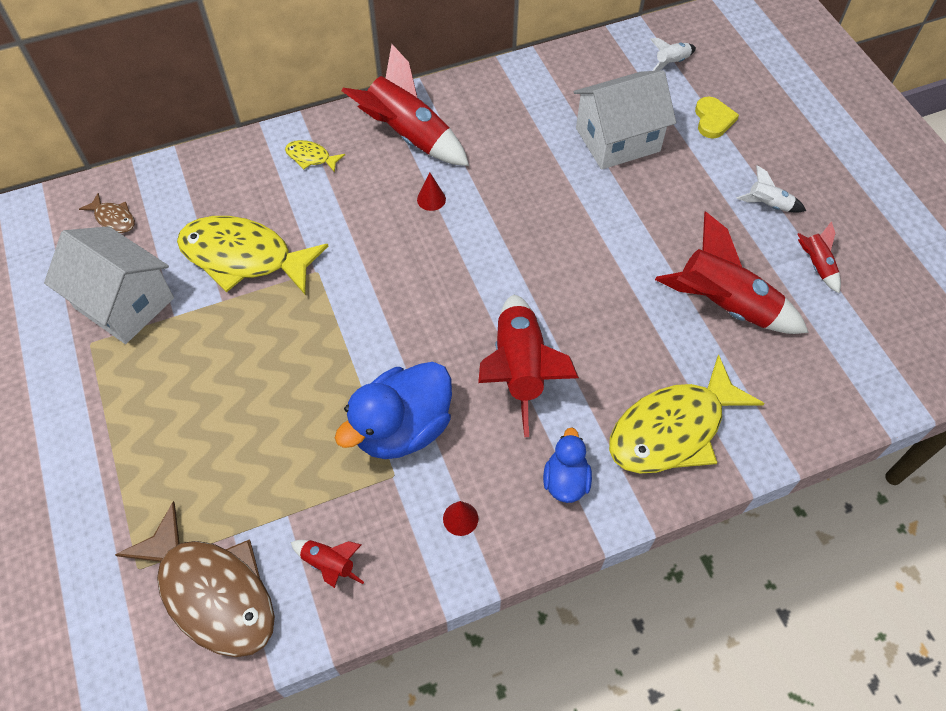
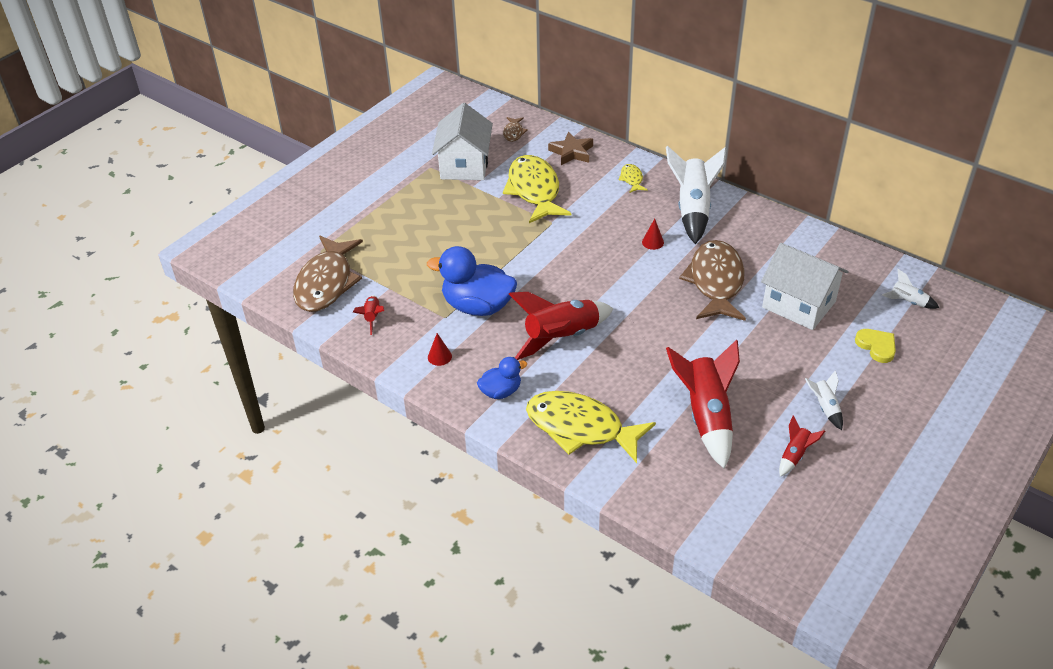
camera: 60 degrees right, 15 degrees down
(209, 184) = (571, 152): none -> brown star
(408, 136) = (693, 209): red rocket -> white rocket
(536, 183) = (715, 282): none -> brown fish
(713, 120) = (876, 346): yellow heart -> yellow heart turned 90 degrees counterclockwise

